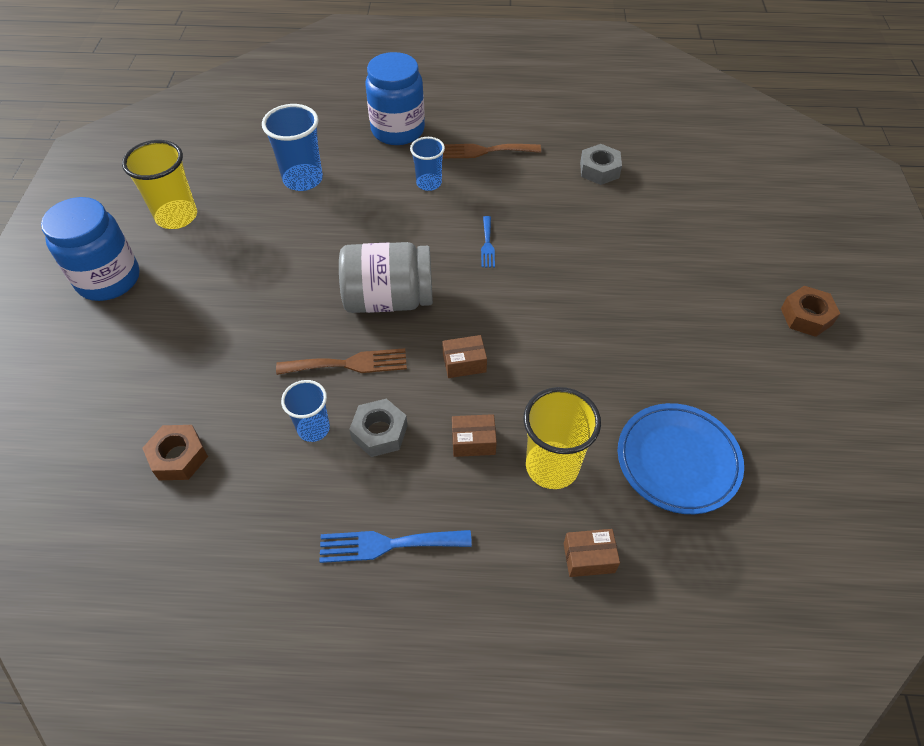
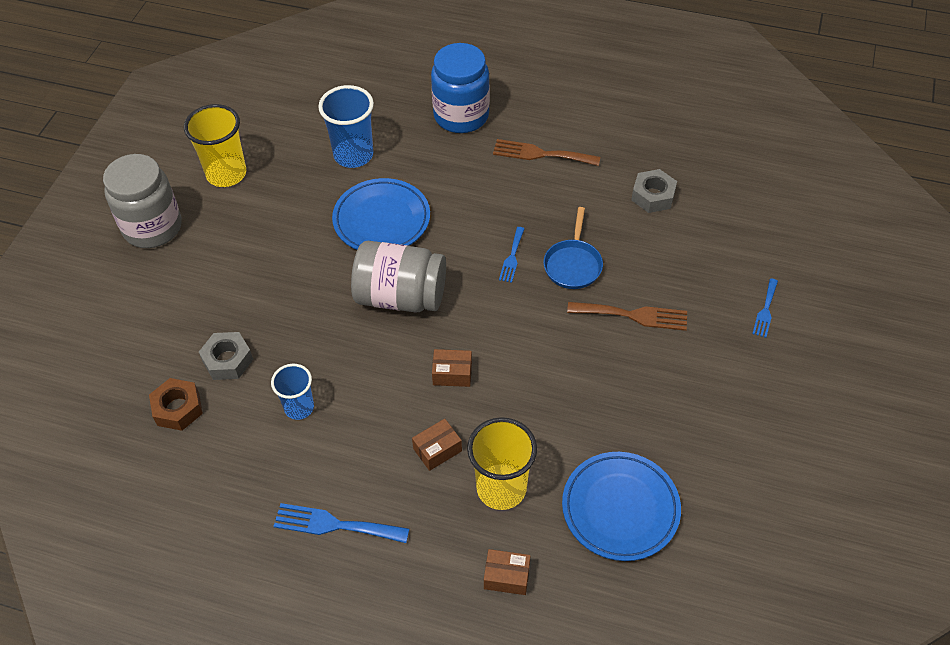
camera: 15 degrees right, 0 degrees up
(108, 279) = (152, 227): blue jar -> grey jar
(348, 233) = (382, 220): none -> blue plate
(349, 364) = (346, 353): brown fork -> brown fork (633, 315)
(379, 432) = (356, 423): grey nut -> grey nut (228, 360)
(429, 183) = (475, 181): blue cup -> none
(473, 441) = (437, 450): brown box -> brown box turned 45 degrees counterclockwise
(547, 241) = (573, 264): none -> blue pan
(739, 250) = (765, 310): none -> blue fork
(806, 316) = (806, 394): brown nut -> none

